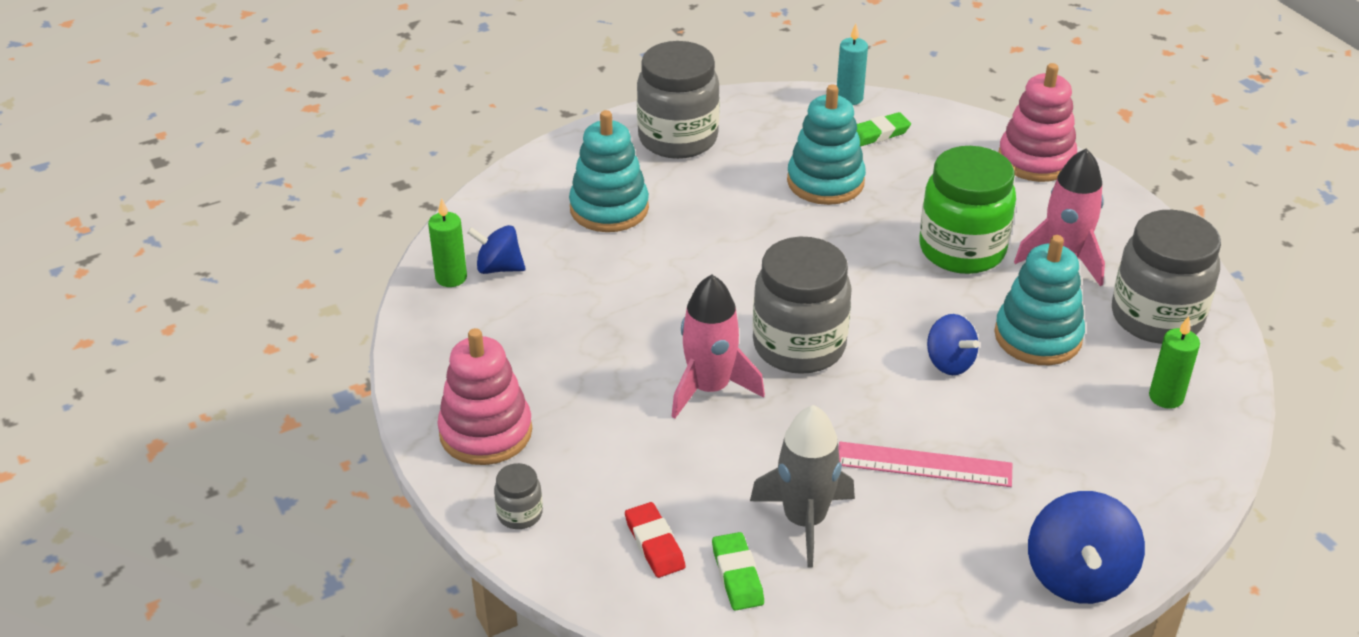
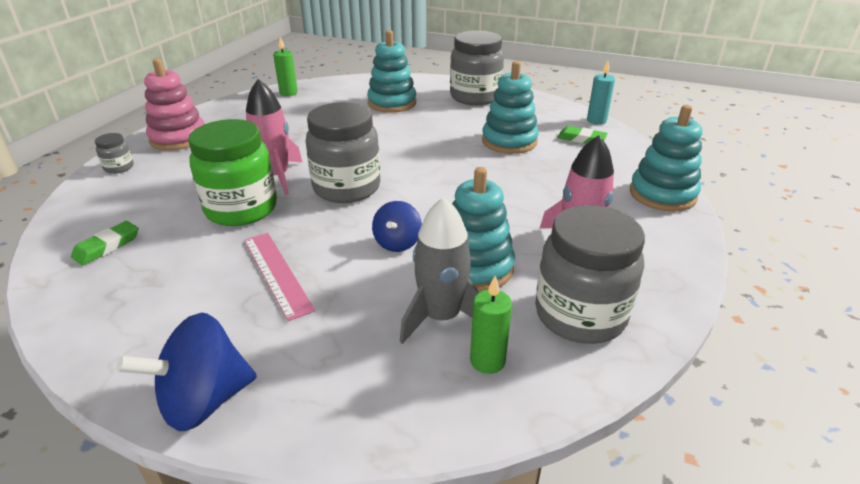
camera: 50 degrees right, 5 degrees down
(498, 268) = (309, 98): blue spinning top -> none
(654, 544) = (119, 211): red eraser -> none
(805, 520) = (178, 250): grey rocket -> grey rocket (441, 317)
(962, 250) = (520, 204): green jar -> green jar (241, 209)
(1036, 160) = (662, 194): pink stacking toy -> turquoise stacking toy

